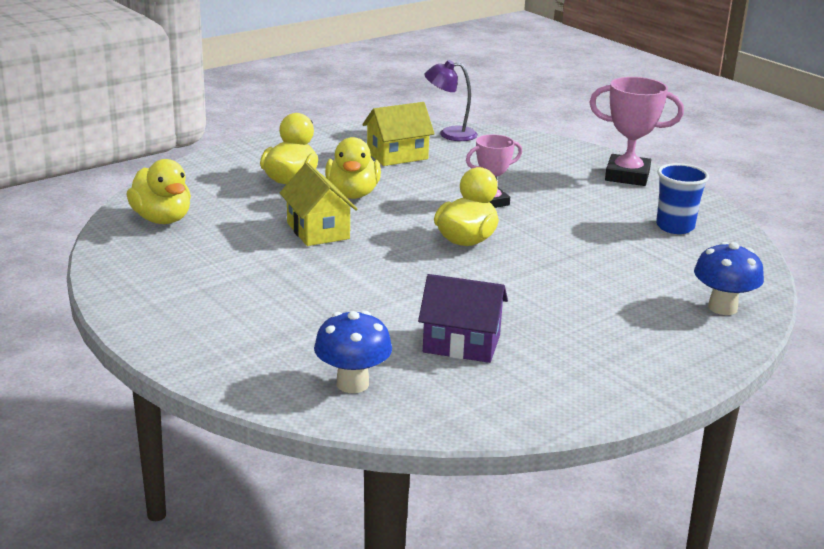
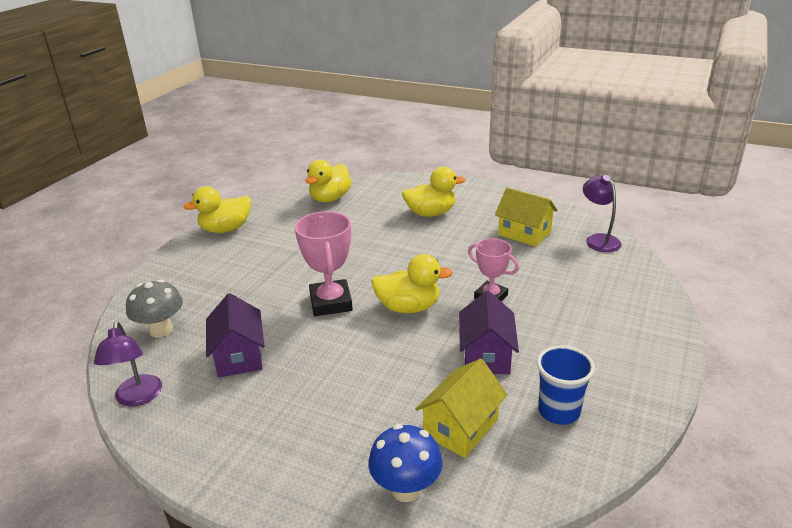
camera: 65 degrees right, 5 degrees up
(318, 231) = (364, 248): yellow house -> yellow house (461, 427)
(352, 194) = (435, 240): yellow duck -> yellow duck (225, 229)
(352, 384) = (161, 330): blue mushroom -> grey mushroom
(483, 418) = (137, 398): none -> purple lamp
(579, 230) = (486, 355): none -> purple house
(627, 176) = (642, 350): pink trophy -> pink trophy (331, 302)

